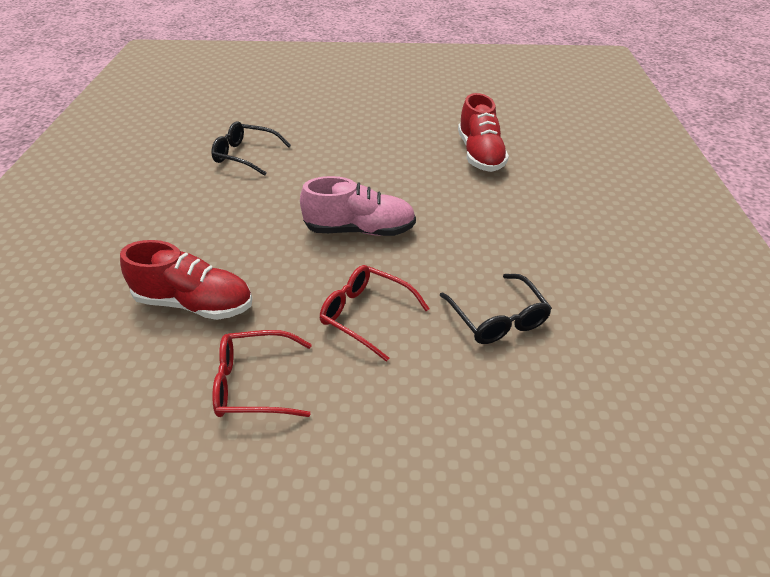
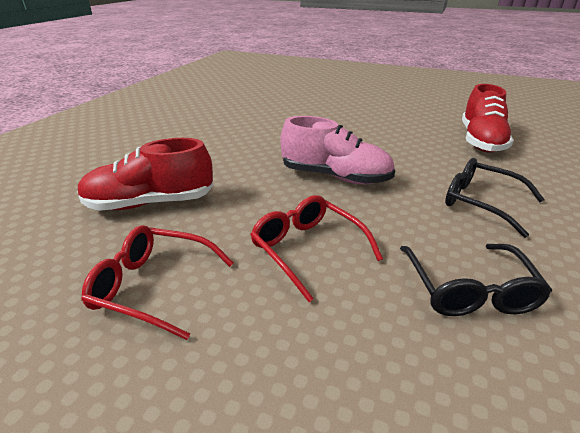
camera: 20 degrees right, 10 degrees down
(195, 303) = (150, 203): red shoe -> red shoe turned 135 degrees clockwise
(246, 155) = (262, 114): black glasses -> black glasses (481, 203)

